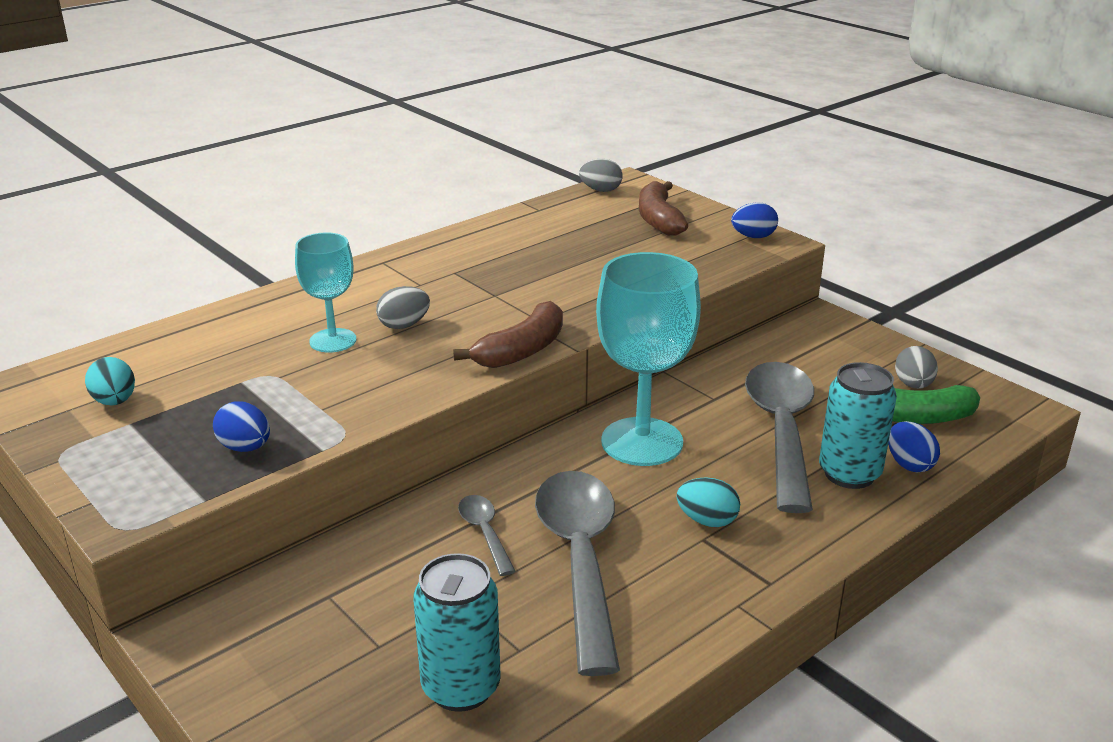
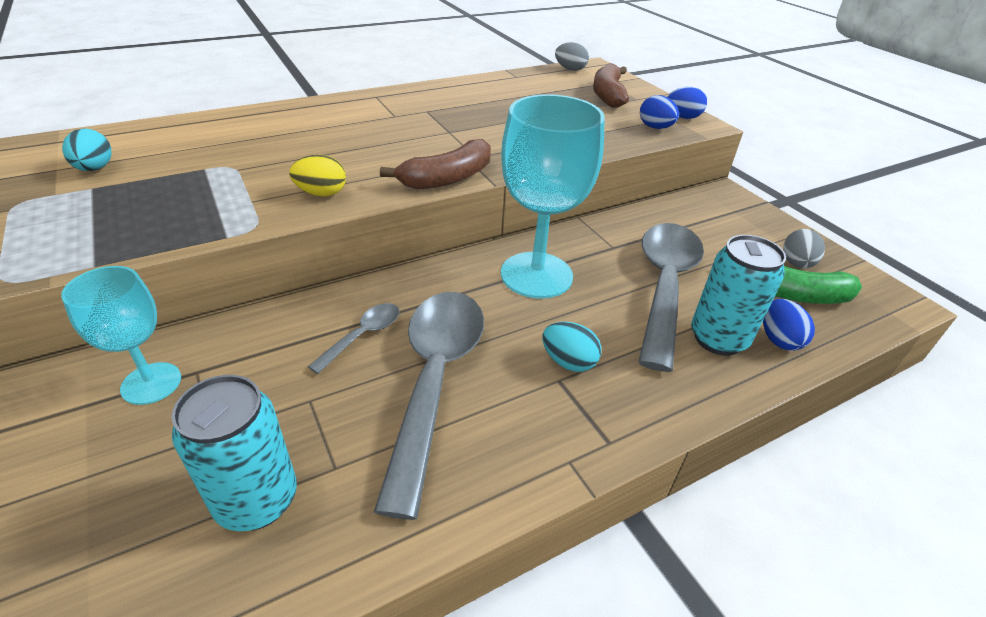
camera: 10 degrees right, 10 degrees up
(245, 448) = (164, 224): blue egg -> blue egg (655, 128)
(333, 340) = (298, 147): turquoise goblet -> turquoise goblet (151, 383)
(393, 389) = (321, 193): none -> yellow egg
(404, 325) = (362, 144): grey egg -> none
(485, 533) = (363, 336): grey spoon -> grey spoon turned 45 degrees clockwise

